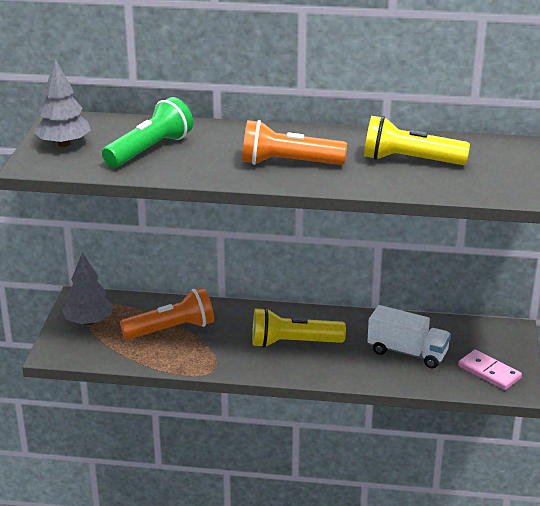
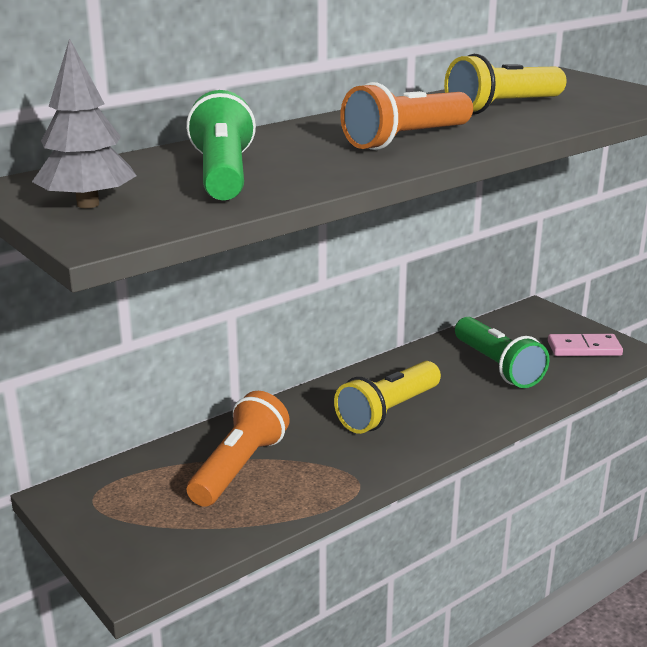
camera: 45 degrees left, 5 degrees down
(89, 321) = (120, 515): grey tree -> none
(407, 352) = (497, 367): white truck -> green flashlight

